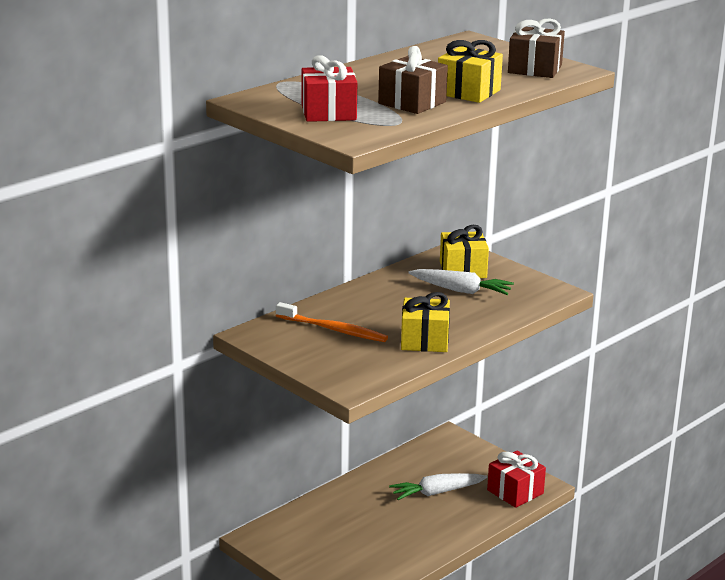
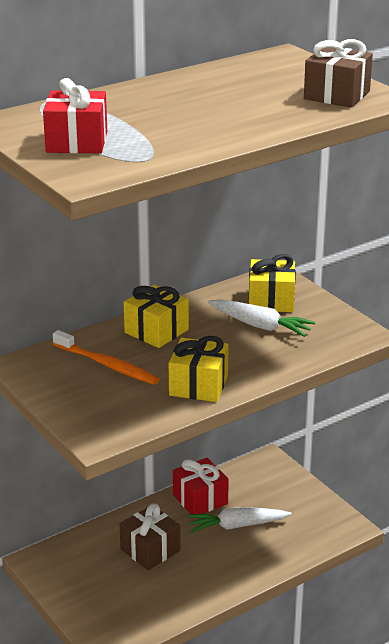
camera: 10 degrees right, 5 degrees up
(412, 103) = (176, 133): brown gift -> brown gift (150, 550)
(468, 92) = (246, 122): yellow gift -> yellow gift (156, 331)
(515, 492) = (318, 532): red gift -> red gift (200, 499)

